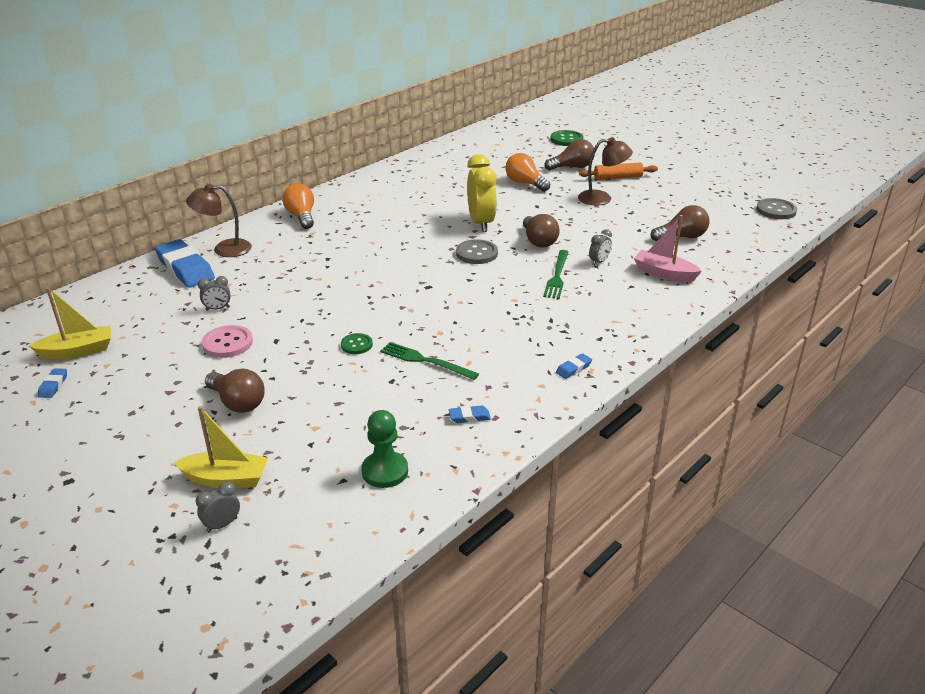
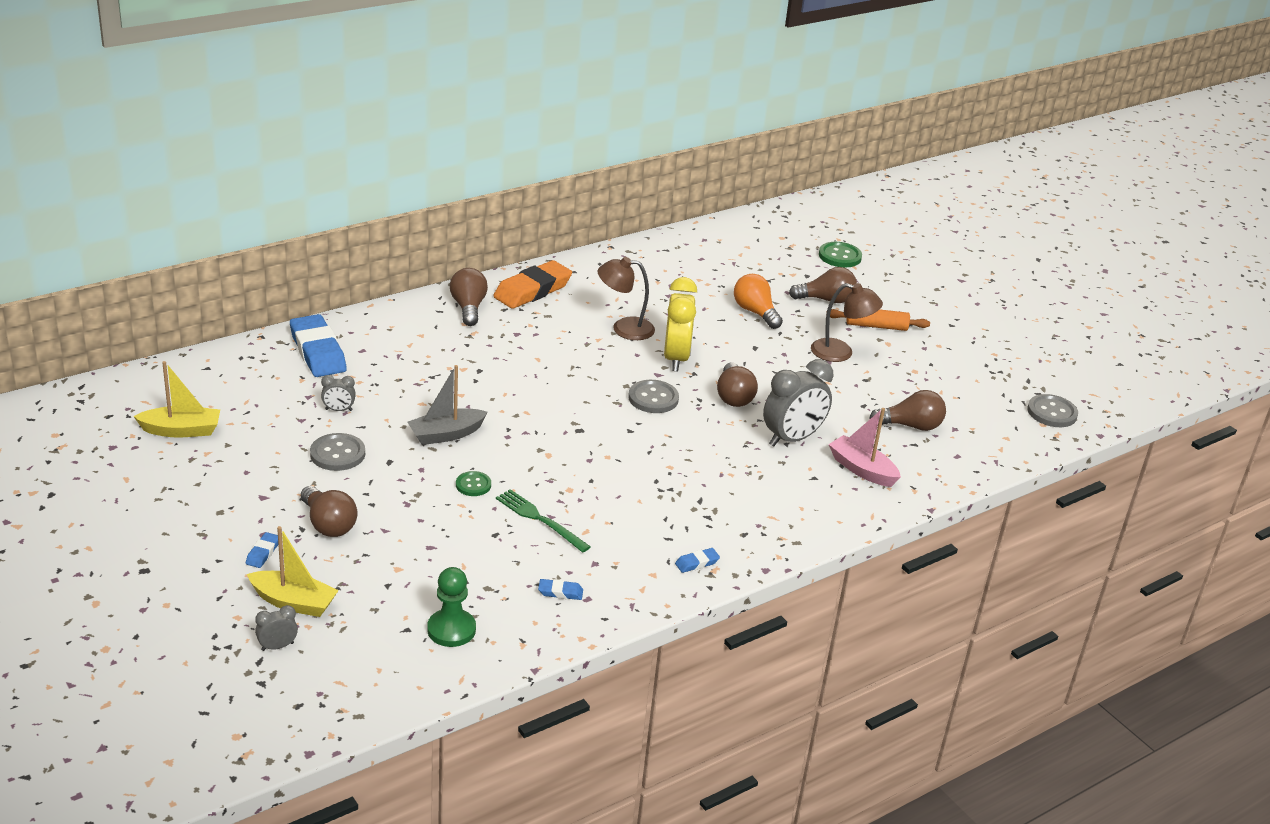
camera: 10 degrees right, 0 degrees up
(53, 385) = (149, 465): blue eraser -> blue eraser (263, 553)
(224, 249) = (367, 335): brown lamp -> brown lamp (624, 328)
(227, 343) = (337, 454): pink button -> grey button
(301, 217) = (468, 308): orange light bulb -> brown light bulb
(318, 310) = (446, 434): none -> grey boat
(348, 197) = (532, 290): none -> orange eraser
(557, 276) = (733, 447): green fork -> none
(599, 262) = (792, 439): grey clock -> grey clock, size x2.17

